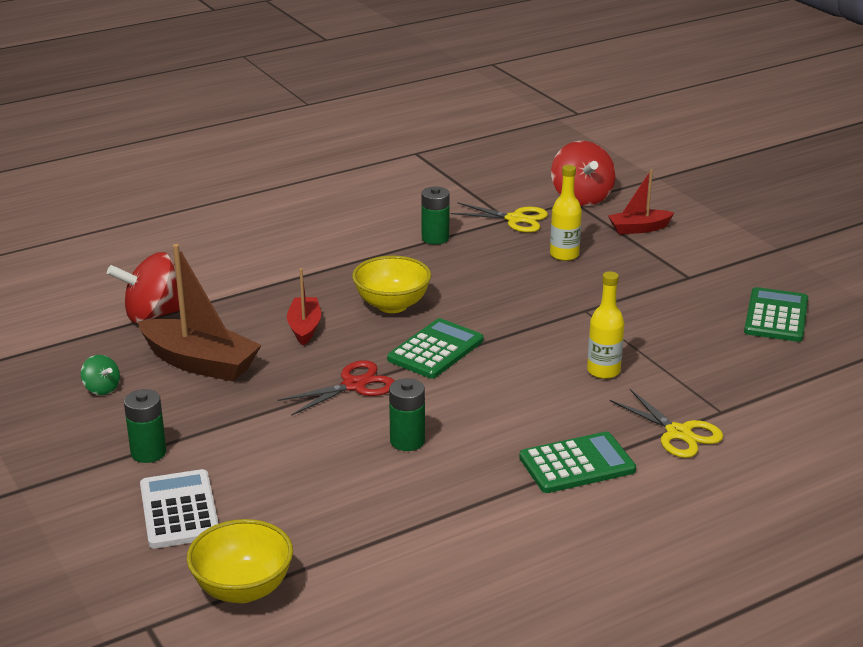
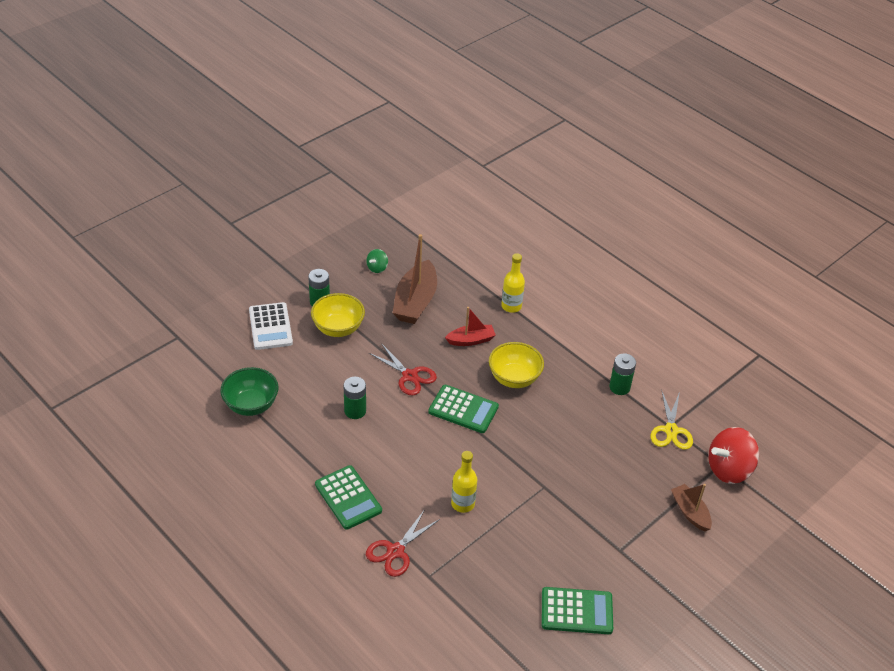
camera: 75 degrees right, 15 degrees up
(154, 315) = (463, 269): red spinning top -> none
(179, 510) = (270, 326): white calculator -> white calculator turned 105 degrees clockwise
(243, 589) = (209, 366): yellow bowl -> yellow bowl (338, 328)
(358, 545) = (251, 405): none -> green bowl
(564, 255) = (624, 467): yellow bottle -> yellow bottle (511, 306)
(639, 228) = (690, 512): red boat -> brown boat
(678, 433) = (395, 551): yellow scissors -> red scissors

